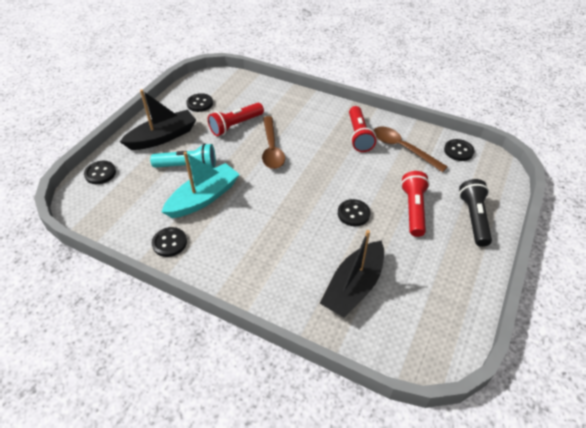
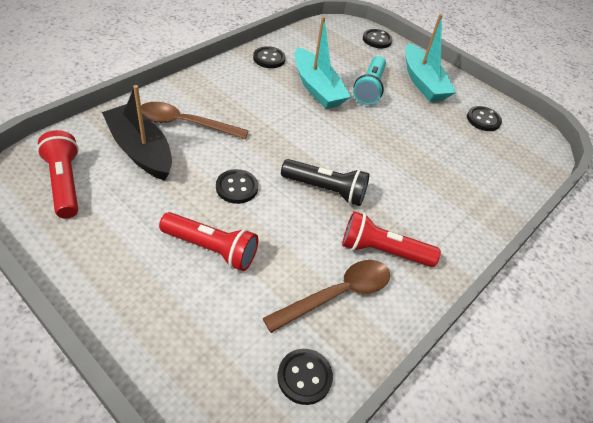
camera: 100 degrees right, 0 degrees up
(163, 137) = (423, 82): black boat -> turquoise boat
(235, 125) = (433, 137): red flashlight -> red flashlight (65, 183)
(271, 148) = (380, 155): brown spoon -> brown spoon (185, 123)
(474, 218) = (156, 312): black flashlight -> black flashlight (325, 190)

